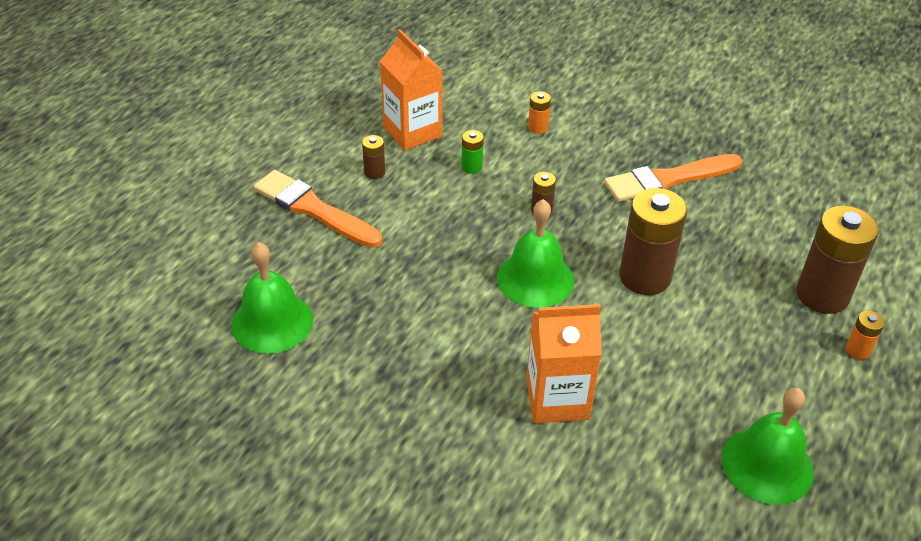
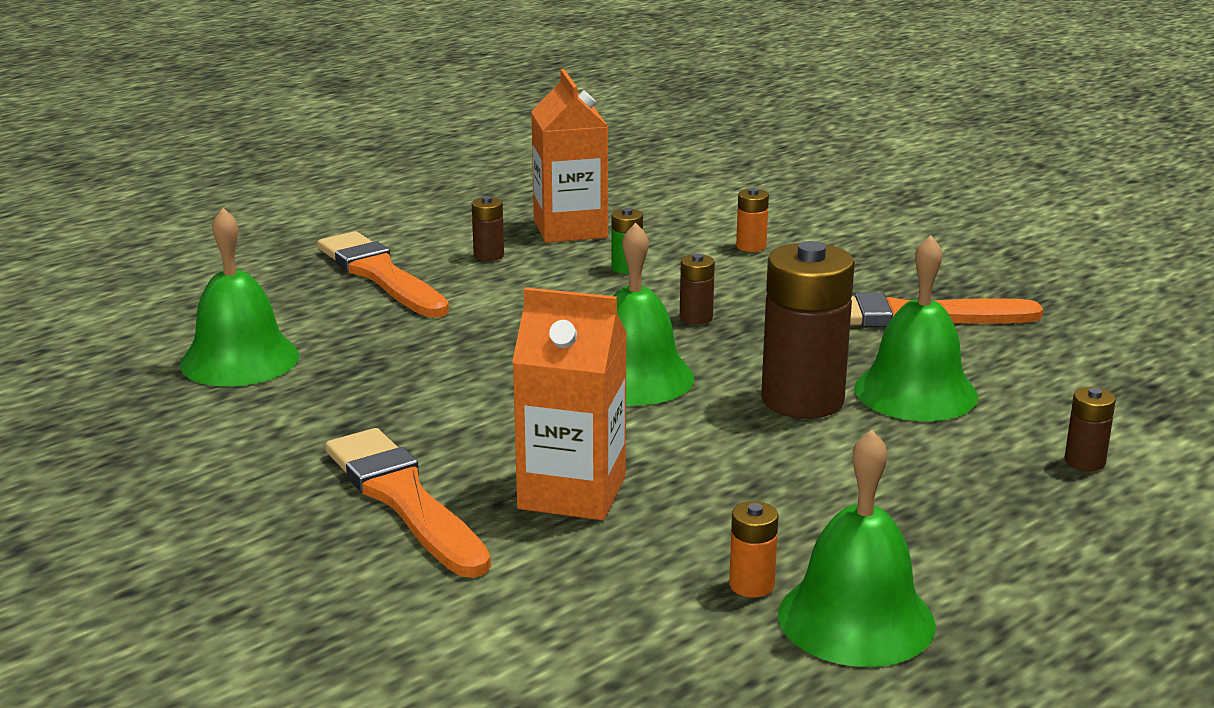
camera: 20 degrees right, 20 degrees down
(461, 433) = (404, 499): none -> orange brush
(704, 253) = (915, 392): none -> green bell
(822, 295) = (1084, 461): brown battery -> brown battery, size x0.45
(858, 350) = (1106, 527): orange battery -> orange battery (751, 585)

